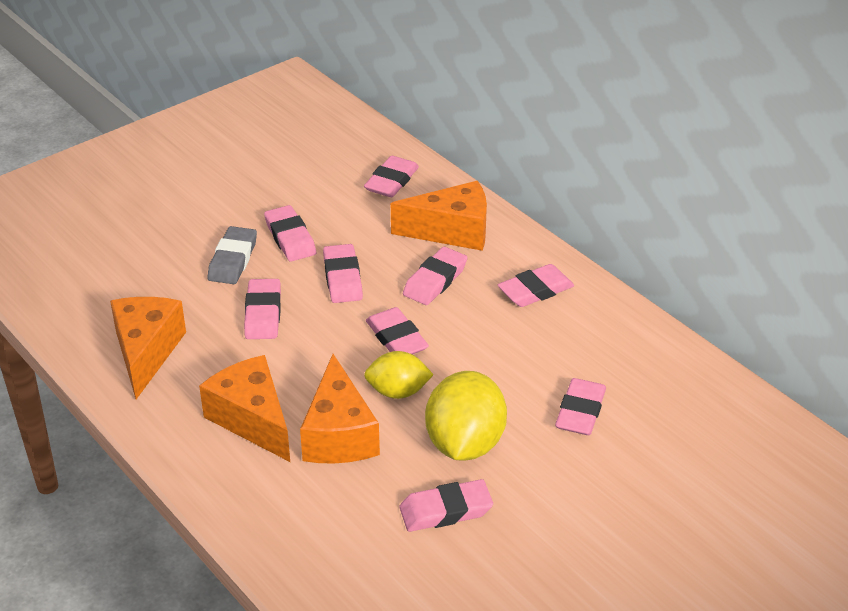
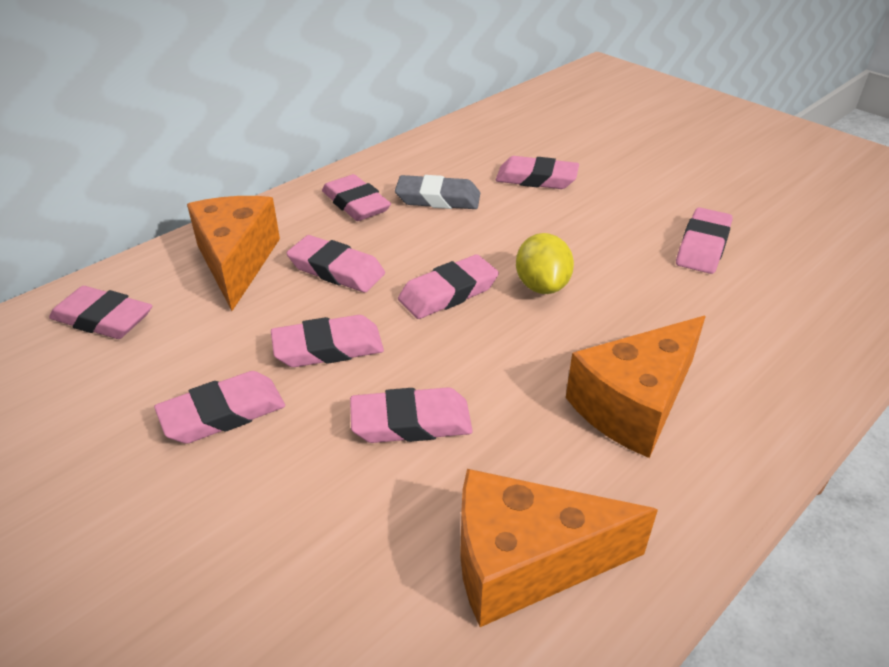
camera: 95 degrees left, 0 degrees up
(233, 260) = (272, 479): grey eraser -> grey eraser (438, 199)
(339, 434) = (628, 325): orange cheese -> none
(446, 510) = (702, 246): pink eraser -> pink eraser turned 45 degrees clockwise
(465, 443) = (605, 239): yellow lemon -> none

